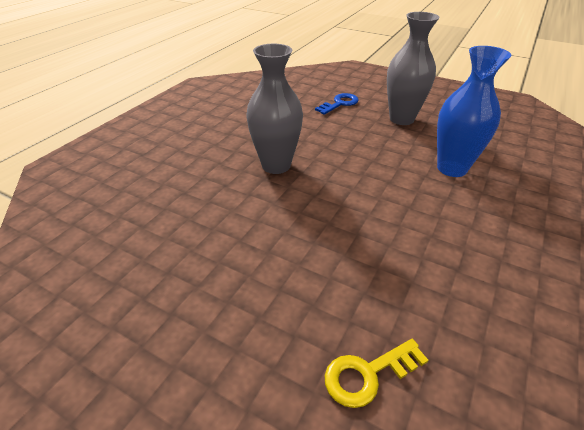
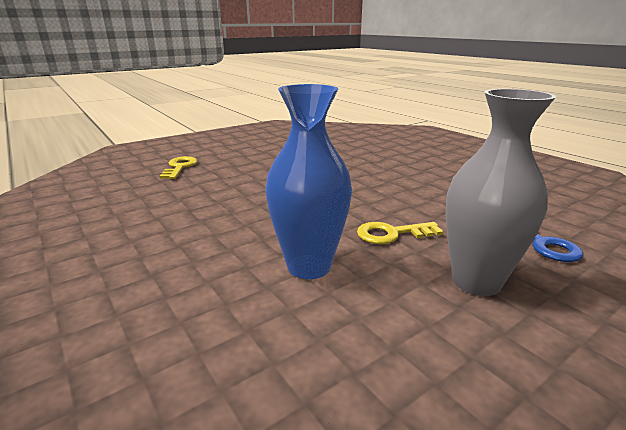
camera: 115 degrees right, 15 degrees down
(276, 165) = (387, 179): grey vase -> none
(379, 147) = (392, 234): none -> yellow key

